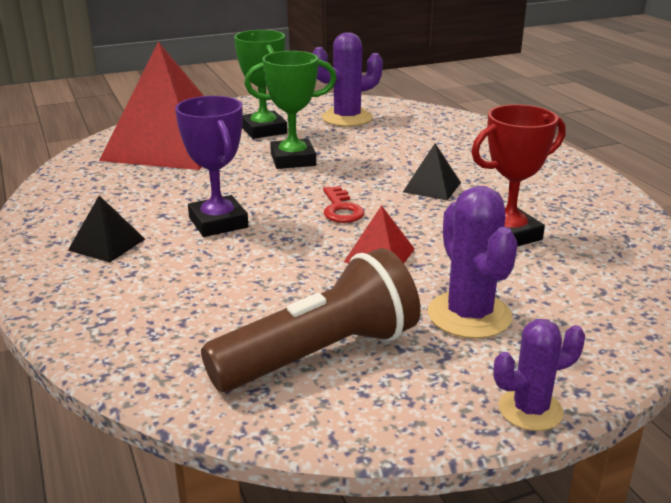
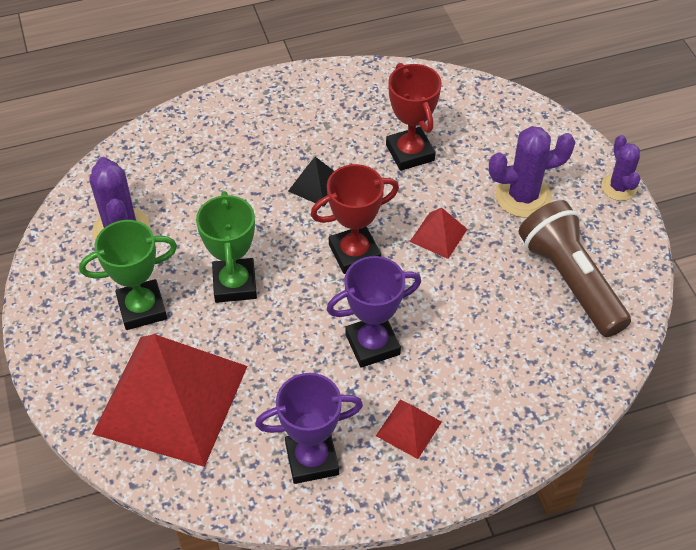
camera: 85 degrees left, 25 degrees up
(88, 200) = (312, 459): none -> purple trophy
(107, 244) = (408, 428): black pyramid -> red pyramid
(341, 209) = (354, 253): red key -> red trophy

